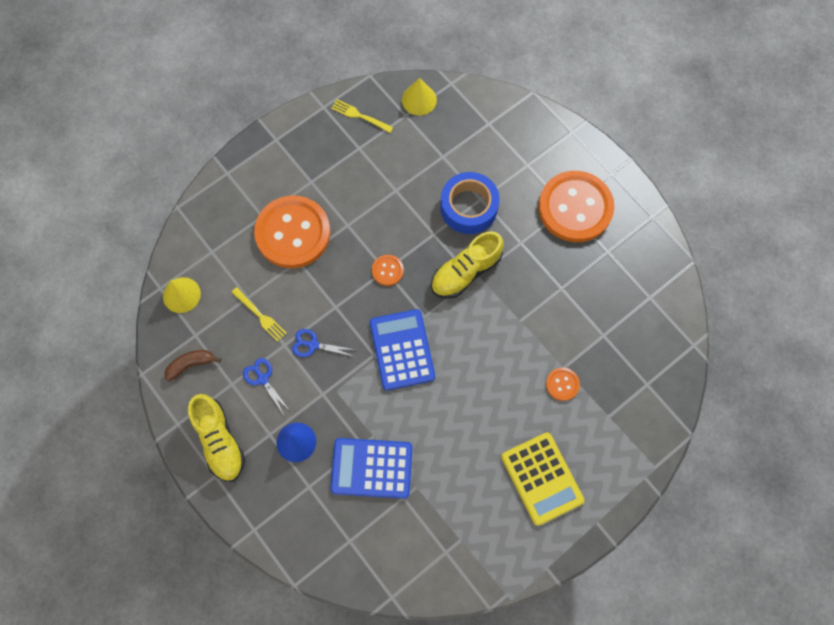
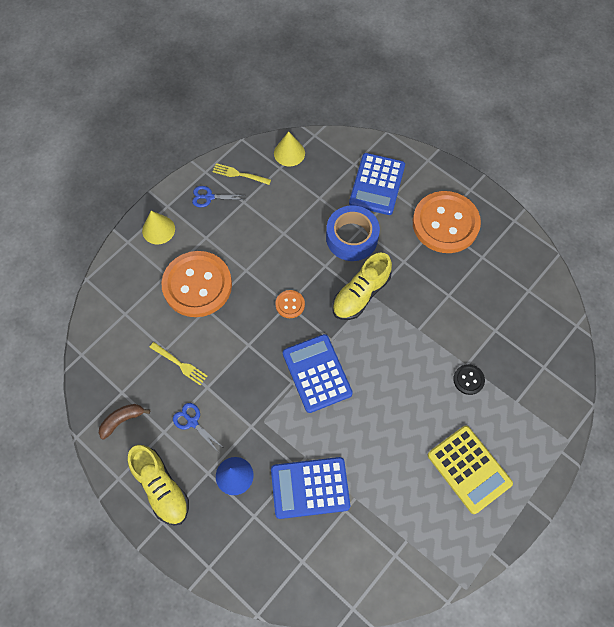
camera: 10 degrees left, 5 degrees down
(181, 295) = (103, 357): yellow cone -> yellow cone (158, 229)
(313, 345) = (234, 382): blue scissors -> blue scissors (209, 197)
(509, 151) = (377, 184): none -> blue calculator
(562, 384) = (468, 380): orange button -> black button

